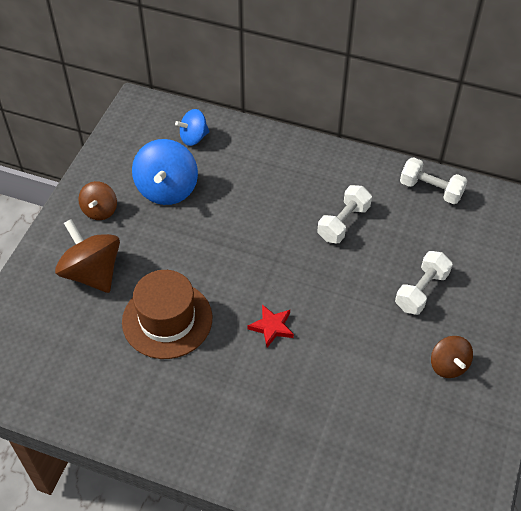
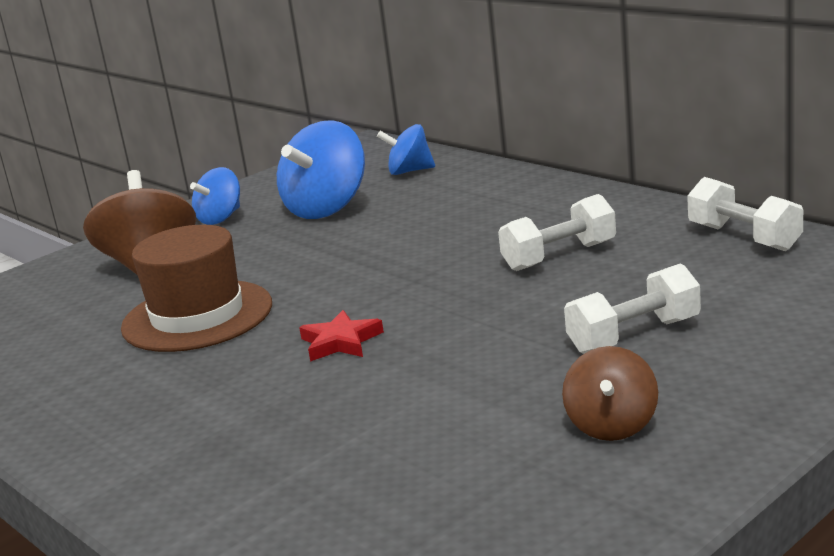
camera: 30 degrees right, 30 degrees down
(100, 210) = (220, 218): brown spinning top -> blue spinning top

